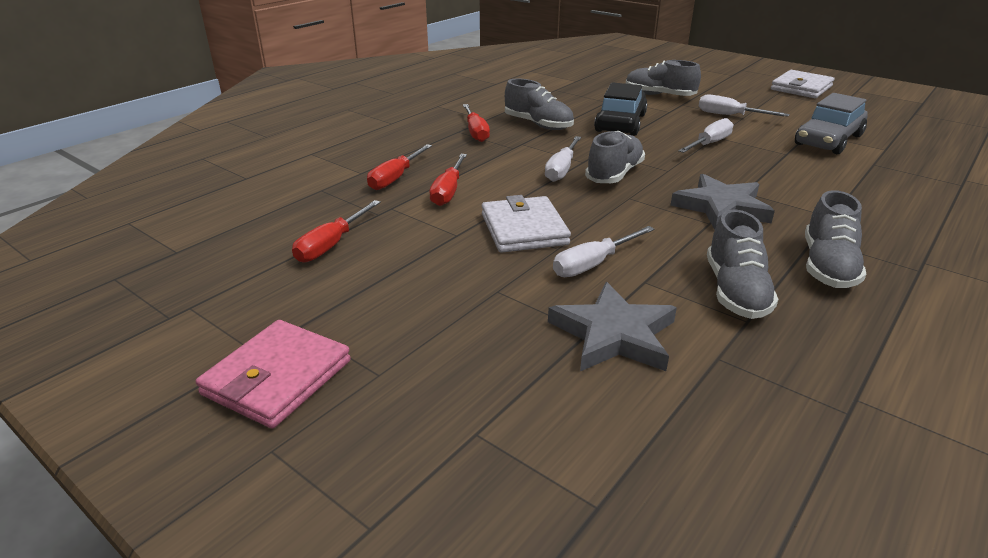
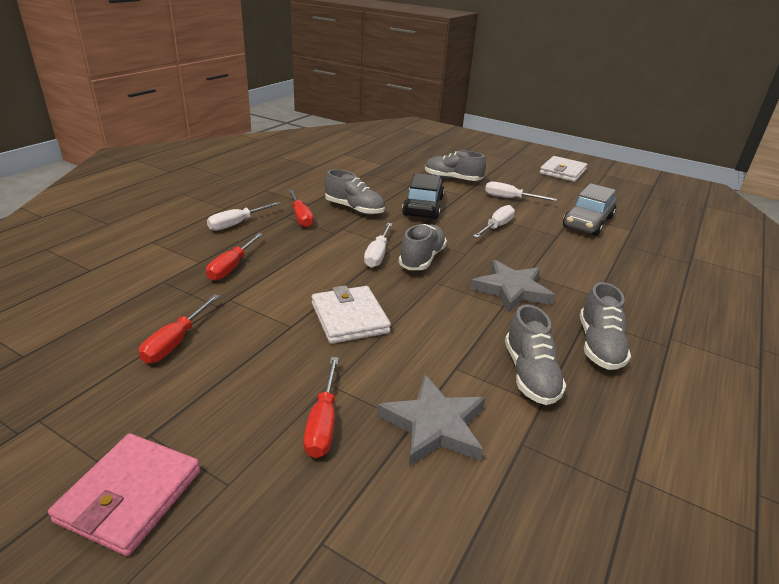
camera: 10 degrees left, 0 degrees up
(448, 191) = (280, 280): red screwdriver -> red screwdriver (323, 423)
(593, 264) = (411, 352): white screwdriver -> white screwdriver (237, 224)

